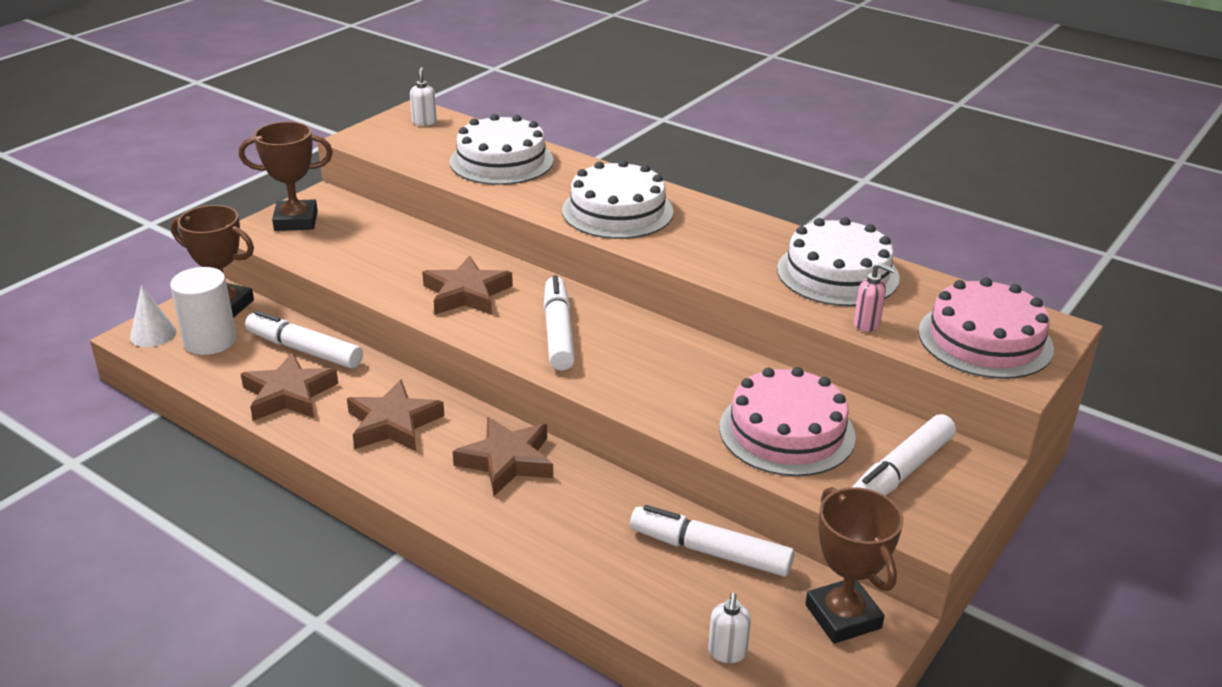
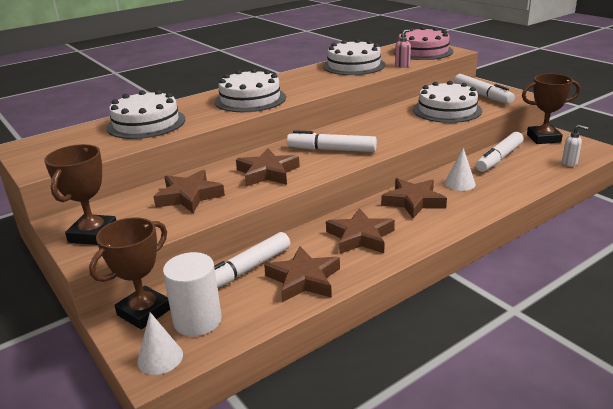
camera: 70 degrees left, 5 degrees down
(389, 254) = (189, 196): none -> brown star
(424, 122) = (46, 144): white soap dispenser -> none
(586, 506) = (460, 183): none -> white cone
(787, 431) = (447, 110): pink cake -> white cake

